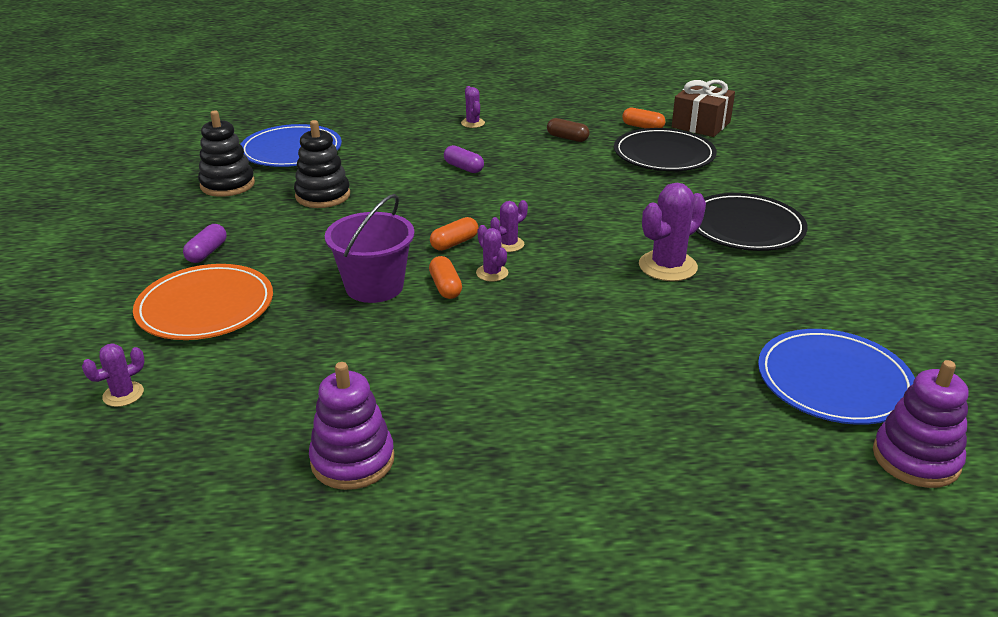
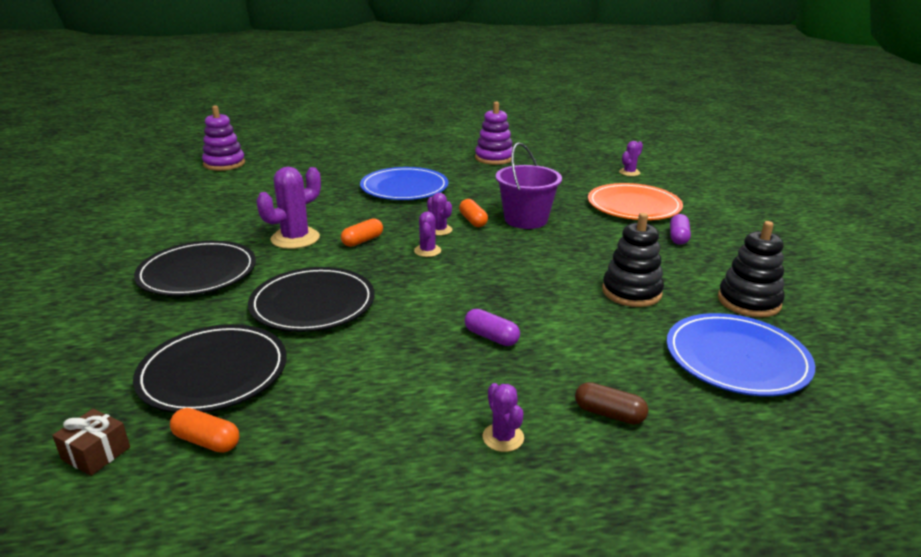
camera: 175 degrees right, 5 degrees down
(454, 243) = (475, 250): orange capsule -> orange capsule (362, 241)
(508, 244) = (427, 251): purple cactus -> purple cactus turned 45 degrees counterclockwise
(567, 138) = (345, 404): brown capsule -> brown capsule (609, 414)
(614, 195) = (313, 304): none -> black plate
(701, 125) = (96, 453): brown gift -> brown gift, size x0.56
(833, 381) = (234, 185): blue plate -> blue plate (404, 188)

